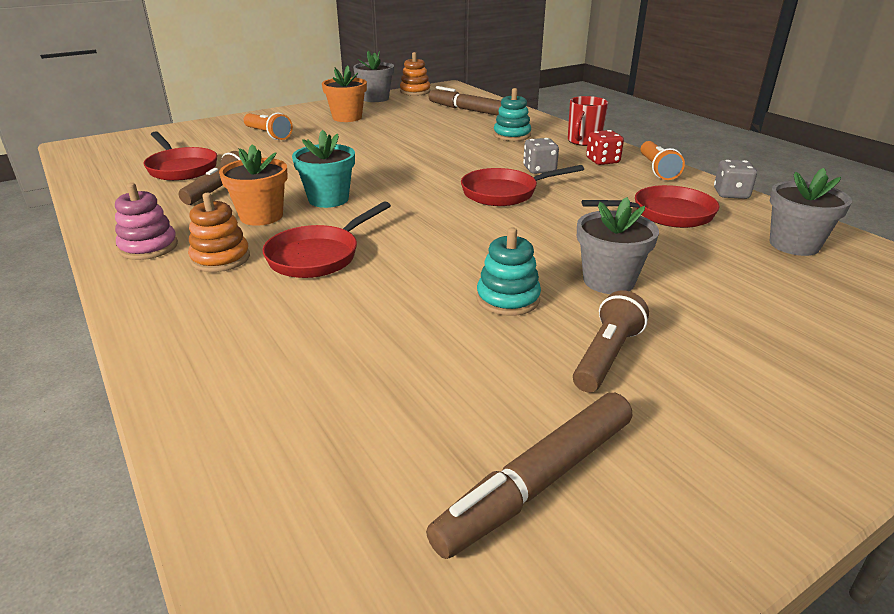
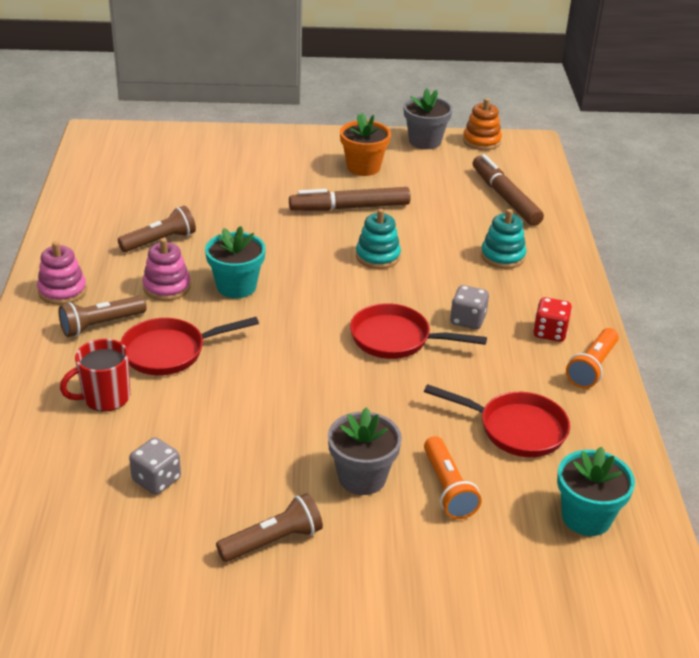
camera: 30 degrees right, 5 degrees up
(181, 168) = (154, 197): red pan -> none
(221, 258) = (101, 325): orange stacking toy -> brown flashlight
(261, 216) = (167, 287): orange flower pot -> pink stacking toy
(268, 134) = (265, 171): orange flashlight -> orange flashlight (447, 488)
(508, 299) = (263, 458): turquoise stacking toy -> turquoise stacking toy (378, 256)
(537, 482) = (125, 600): brown marker -> brown marker (349, 208)
(583, 141) = (569, 294): red mug -> red mug (105, 397)
(731, 194) = (621, 432): grey dice -> grey dice (156, 480)
(794, 245) = (586, 517): grey flower pot -> turquoise flower pot

